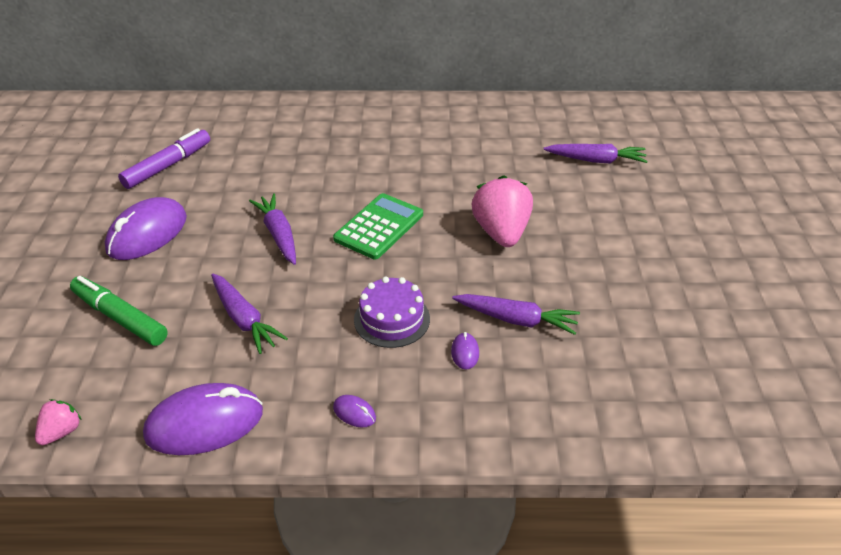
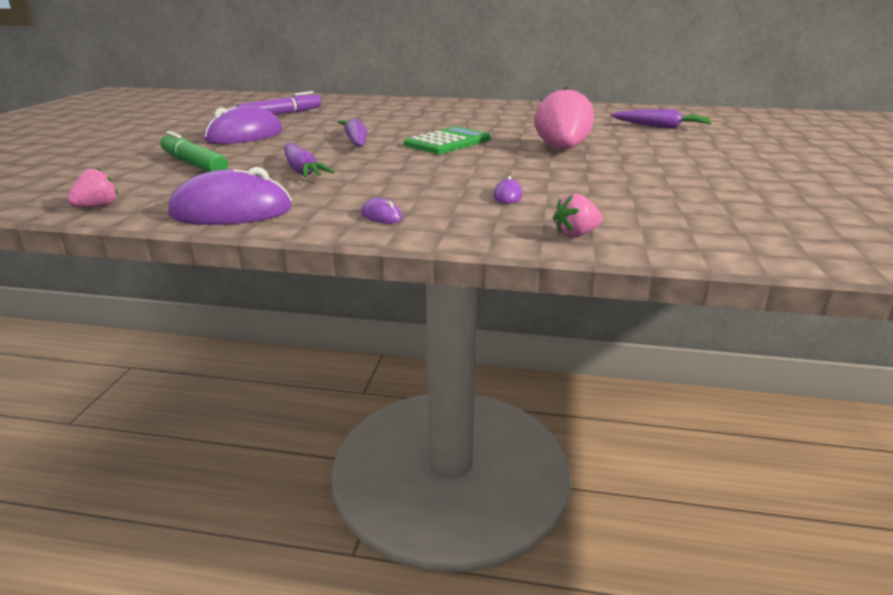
camera: 10 degrees right, 15 degrees down
(392, 319) = (441, 178): purple cake -> none
(516, 320) = (566, 185): purple carrot -> none
(538, 425) = (576, 234): none -> pink strawberry

